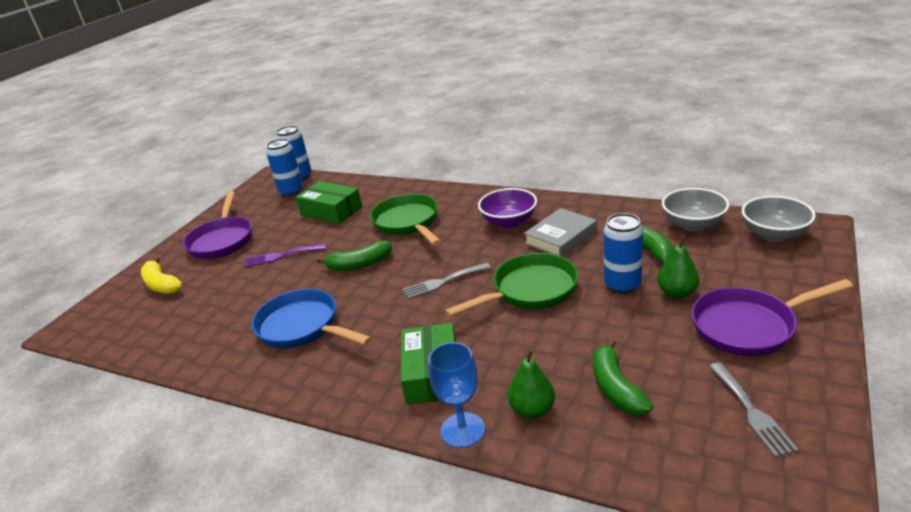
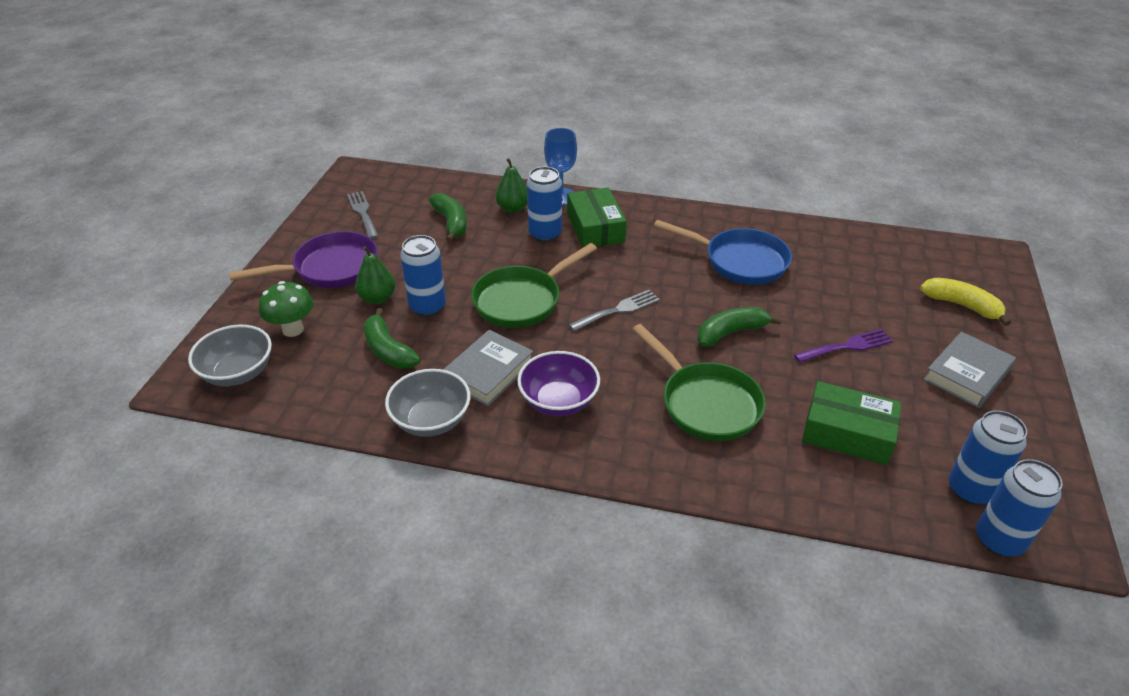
camera: 165 degrees right, 10 degrees up
(222, 240) = (967, 374): purple pan -> grey book
(495, 366) = (545, 234): none -> blue can
(693, 224) = (321, 391): grey bowl -> grey bowl (431, 420)
(749, 266) = (293, 329): none -> green mushroom

